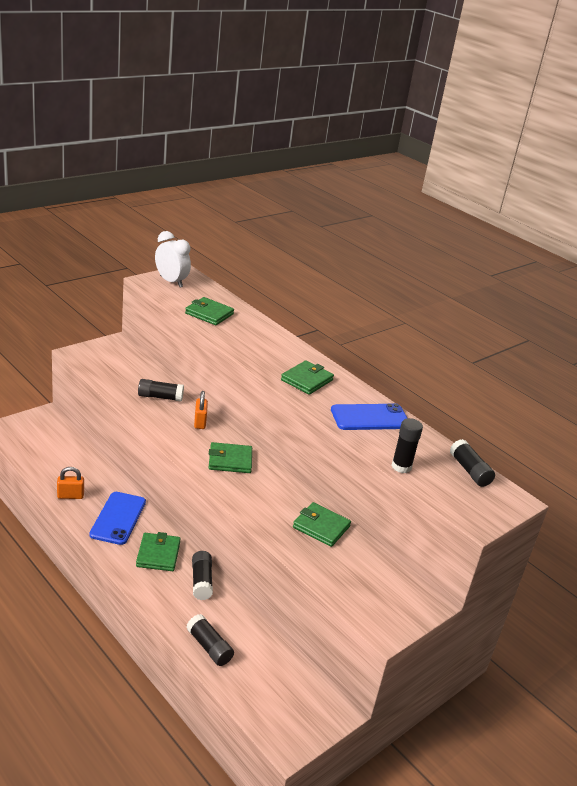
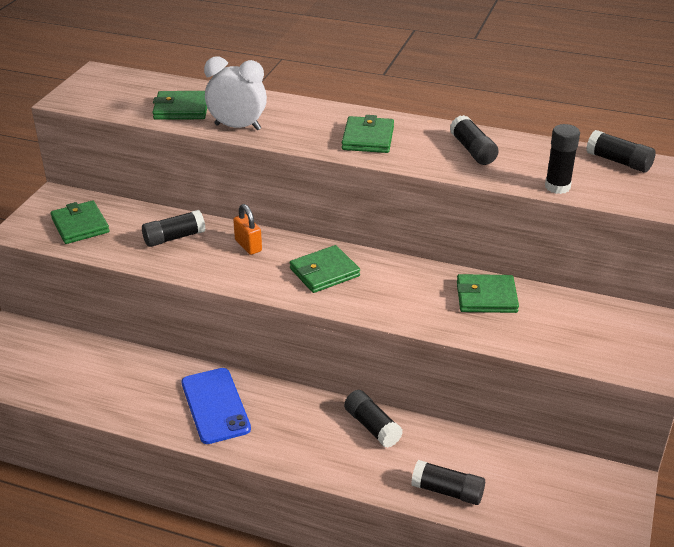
camera: 25 degrees left, 5 degrees up
(70, 496) = (135, 409): orange padlock -> none
(158, 554) = (298, 422): green wallet -> green wallet (80, 225)
(171, 282) = (95, 89): white clock -> white clock (237, 127)
(370, 418) = (472, 150): blue phone -> black glue stick

